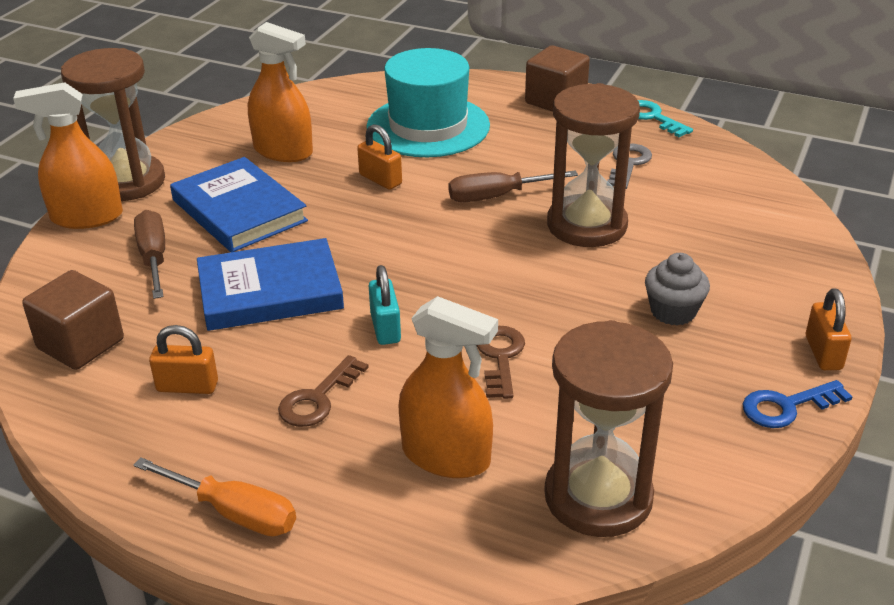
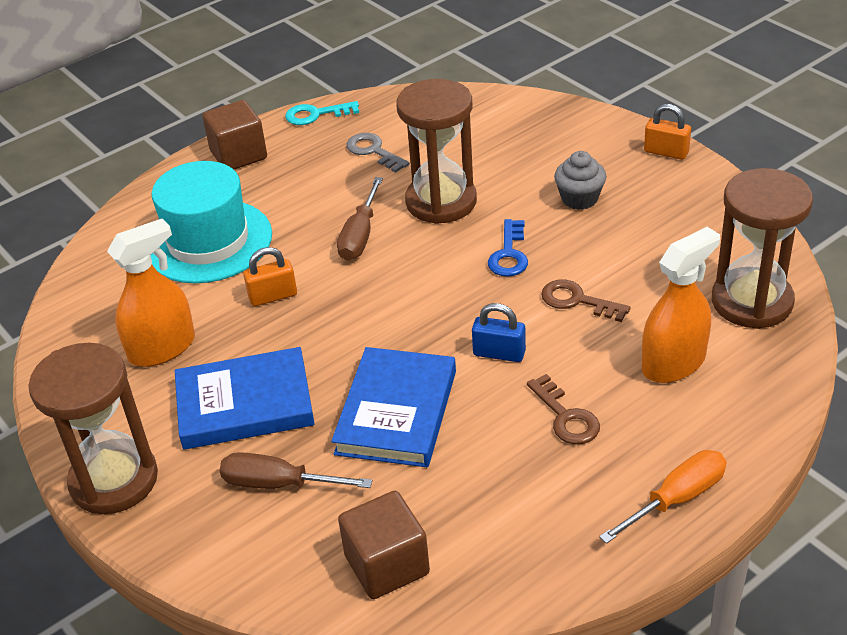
camera: 60 degrees left, 5 degrees up
(87, 217) = (158, 526): orange spray bottle -> none
(187, 386) = (500, 497): orange padlock -> none
(385, 328) = (499, 353): turquoise padlock -> blue padlock
(786, 406) = (709, 188): blue key -> blue key (509, 254)

